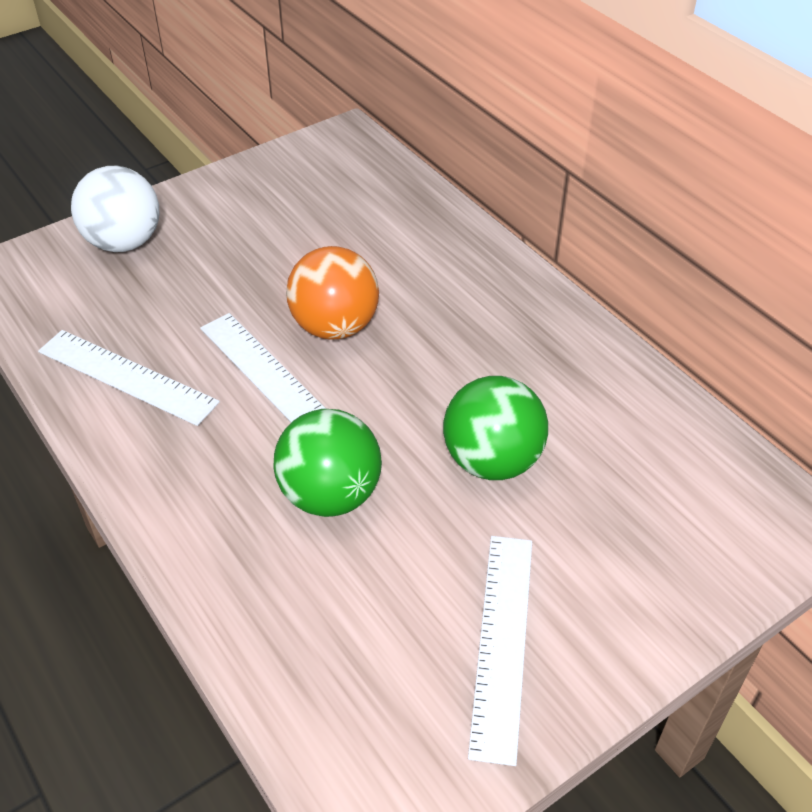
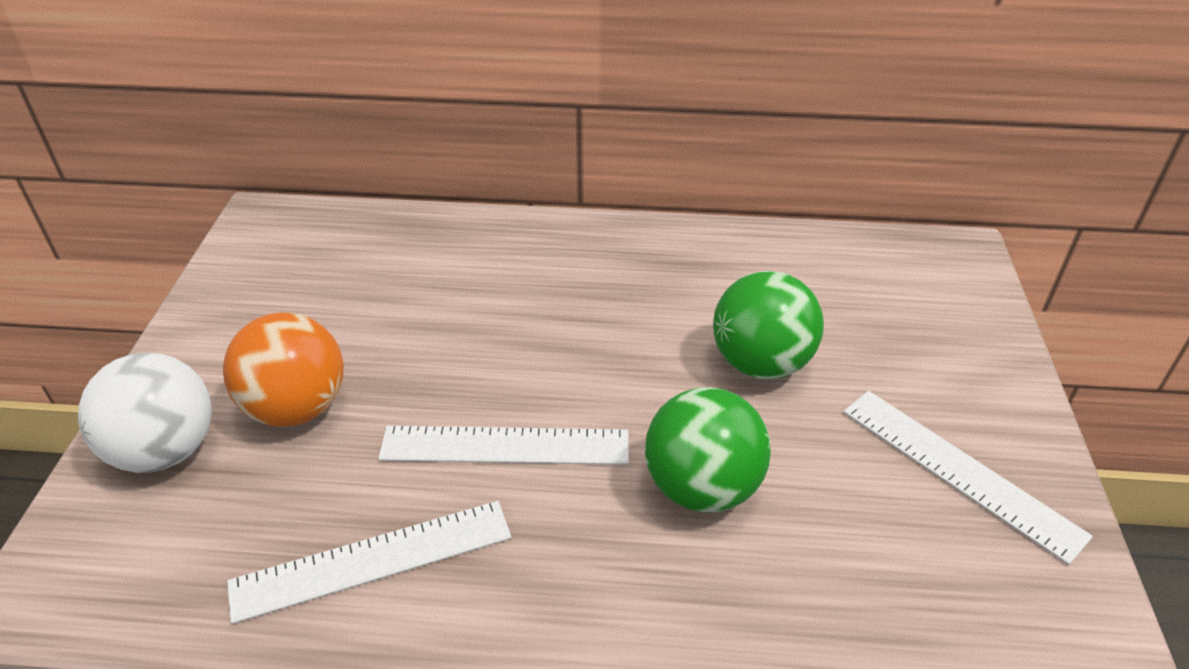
camera: 50 degrees left, 5 degrees down
(335, 326) = (497, 365): orange ball -> orange ball (297, 408)

